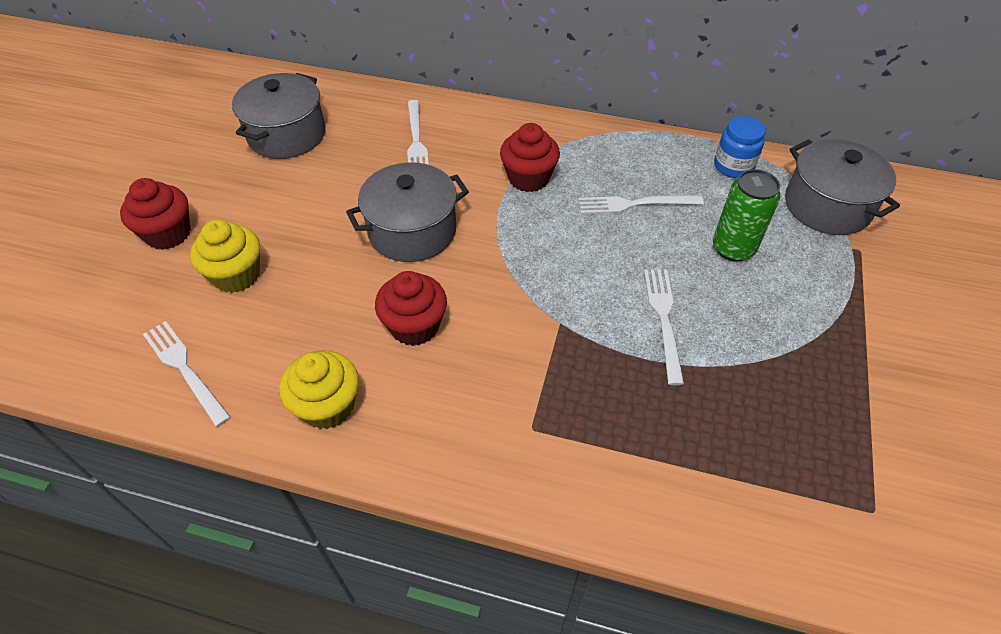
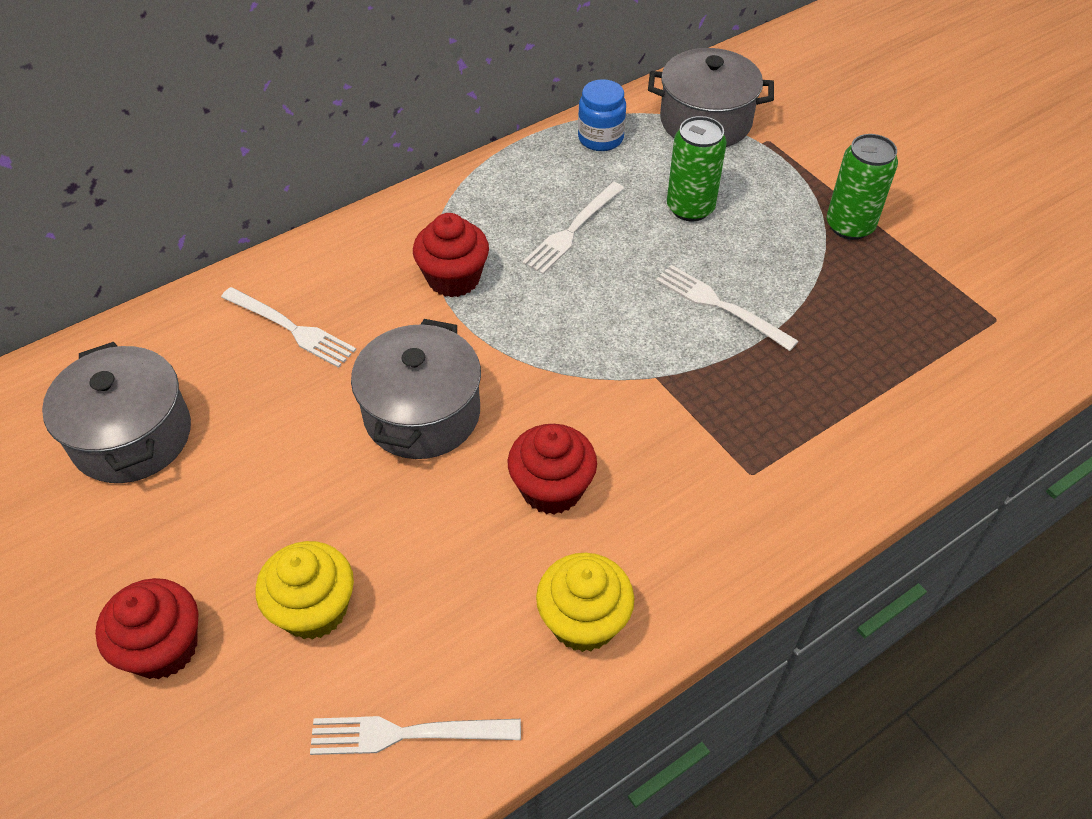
camera: 50 degrees left, 0 degrees up
(841, 349) = (849, 226): none -> green can

